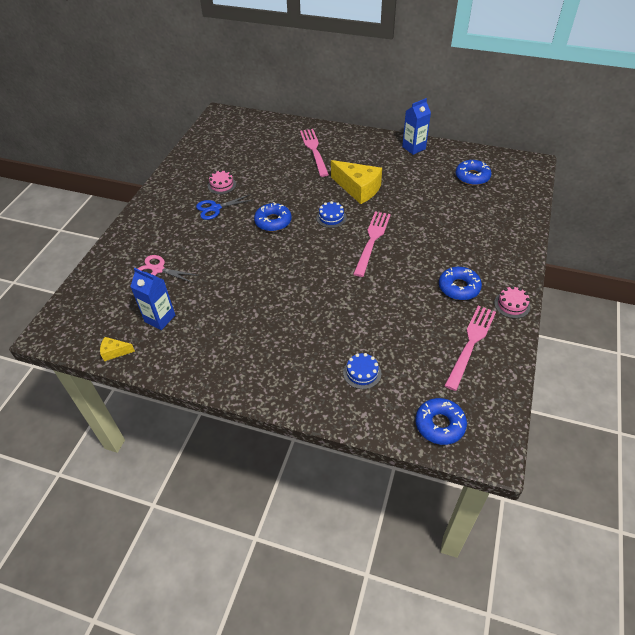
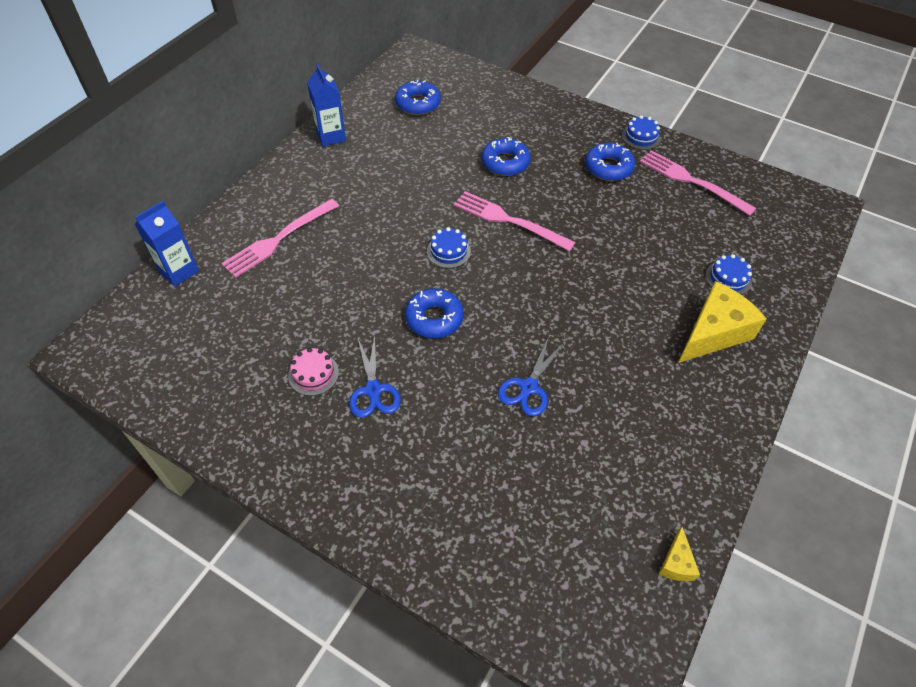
camera: 80 degrees left, 5 degrees up
(158, 269) = (502, 489): pink scissors -> none
(160, 318) = (614, 492): blue carton -> blue carton (179, 271)
(230, 270) = (529, 387): none -> blue scissors
(314, 150) = (278, 240): pink fork -> pink fork turned 45 degrees counterclockwise
(358, 189) = (397, 210): yellow cheese -> yellow cheese (714, 333)
(440, 424) = (796, 232): blue donut -> blue donut (505, 163)
(512, 305) = (641, 137): pink cake -> blue cake

